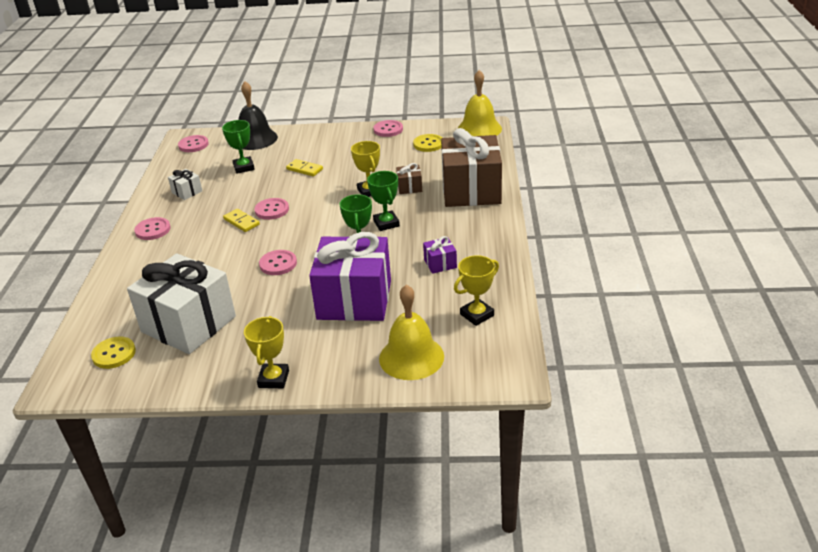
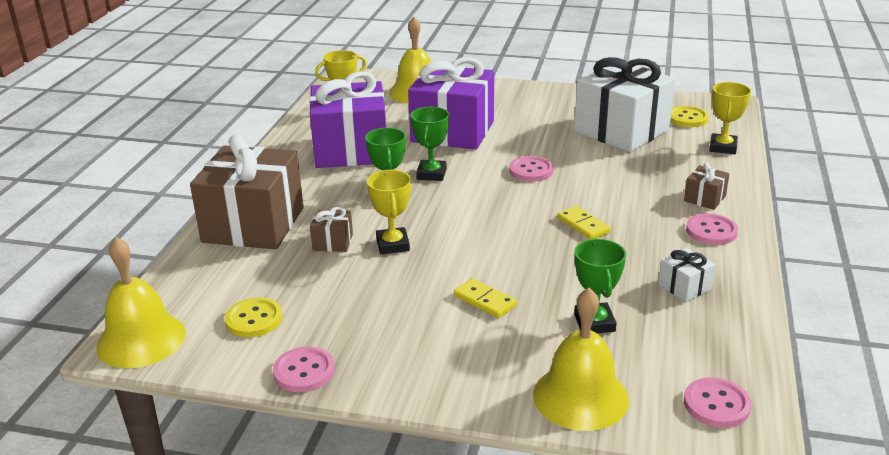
camera: 170 degrees left, 5 degrees down
(144, 256) = (704, 198): none -> brown gift
(255, 139) = (580, 396): black bell -> yellow bell
(272, 210) = (540, 236): pink button -> none
(273, 379) = (534, 91): yellow trophy -> yellow trophy (723, 147)
(440, 263) = (351, 150): purple gift -> purple gift, size x2.43

